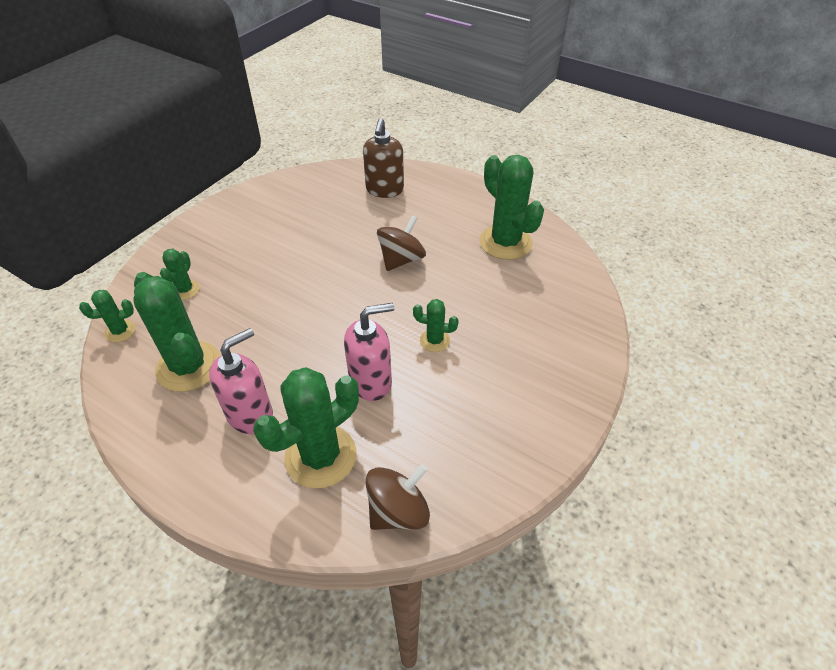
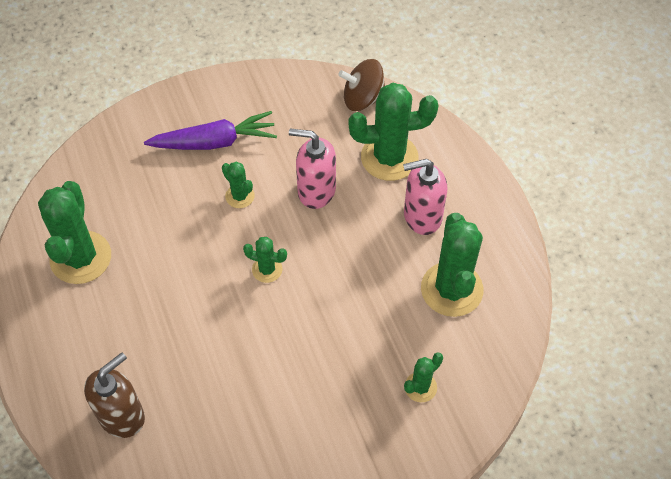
camera: 145 degrees left, 10 degrees up
(120, 331) = (500, 368): green cactus -> green cactus (267, 269)
(401, 259) = (193, 298): brown spinning top -> none
(503, 372) = (214, 142): none -> purple carrot

